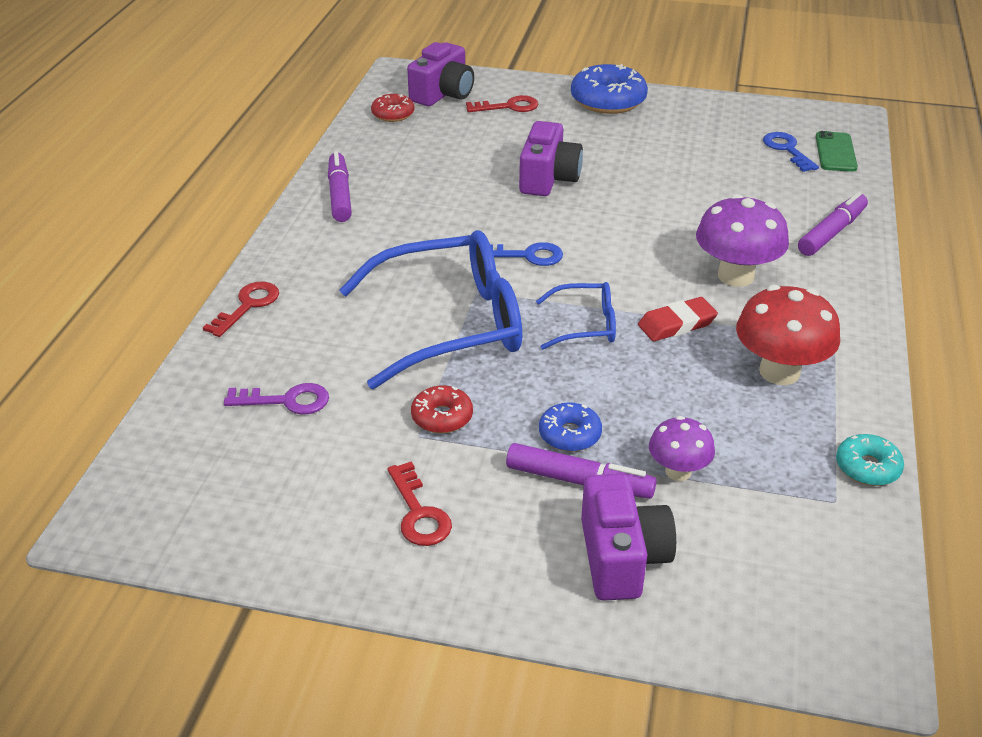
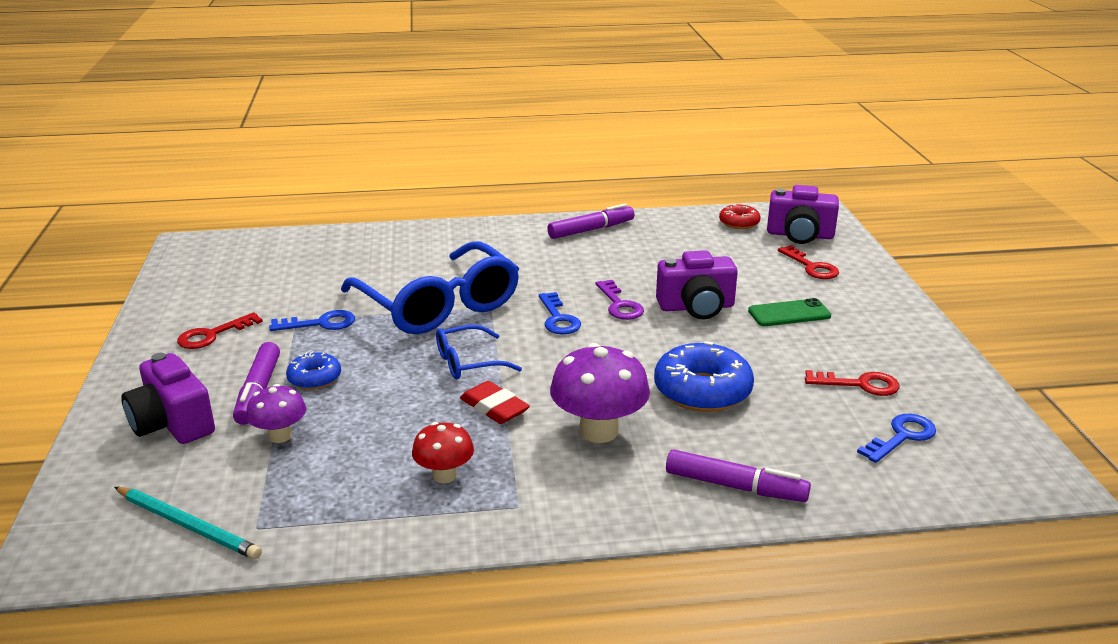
camera: 70 degrees right, 10 degrees down
(248, 306) = (423, 232): red key -> red key (859, 384)
(286, 401) = (321, 267): purple key -> purple key (619, 305)
(442, 417) = (320, 323): red donut -> blue key
(585, 325) = (468, 362): blue glasses -> blue glasses turned 90 degrees clockwise
(608, 101) = (885, 312): blue donut -> blue donut (702, 391)
(621, 557) = (172, 423): purple camera -> purple camera turned 75 degrees clockwise
(779, 372) = (444, 475): red mushroom -> red mushroom, size x0.59
(823, 551) = (188, 525): none -> turquoise pencil
(835, 152) = (935, 474): green phone -> green phone (789, 313)
(867, 467) = (310, 544): turquoise donut -> none

